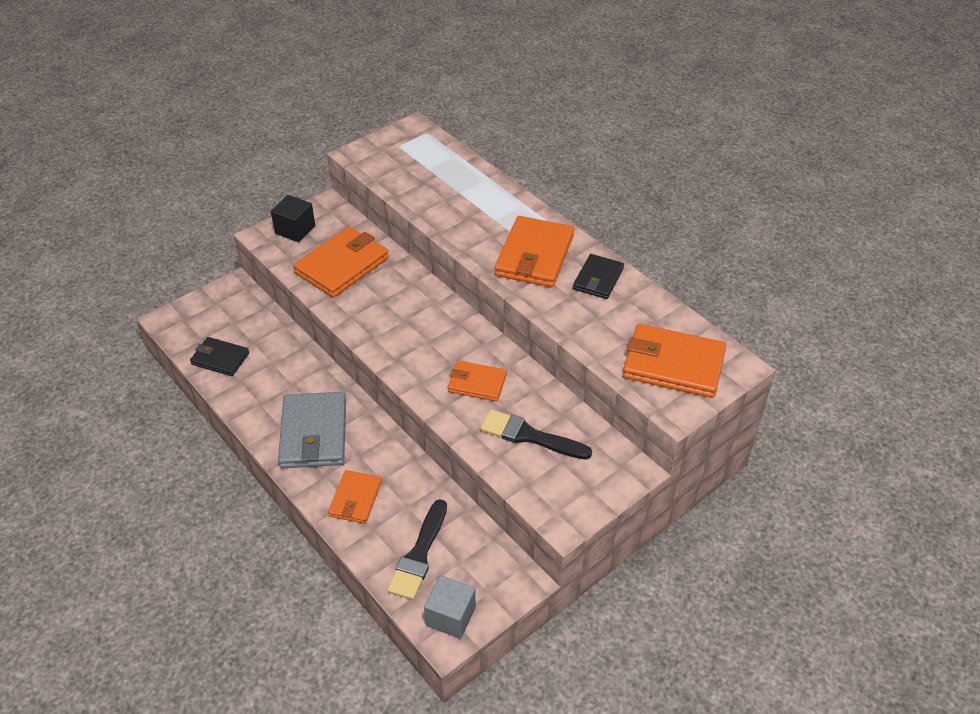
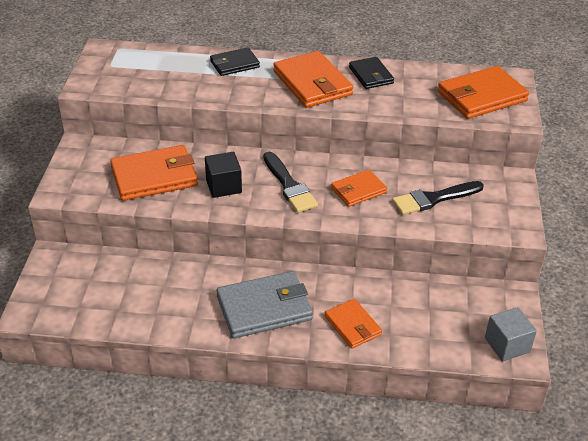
camera: 45 degrees left, 5 degrees down
(220, 358) = (116, 310): black wallet -> black wallet (234, 64)
(295, 230) = (79, 174): black cube -> black cube (223, 186)
(314, 433) = (264, 308): grey wallet -> grey wallet turned 60 degrees counterclockwise
(342, 265) = (154, 177): orange wallet -> orange wallet turned 75 degrees clockwise
(419, 554) = (439, 326): black brush -> black brush (289, 186)

